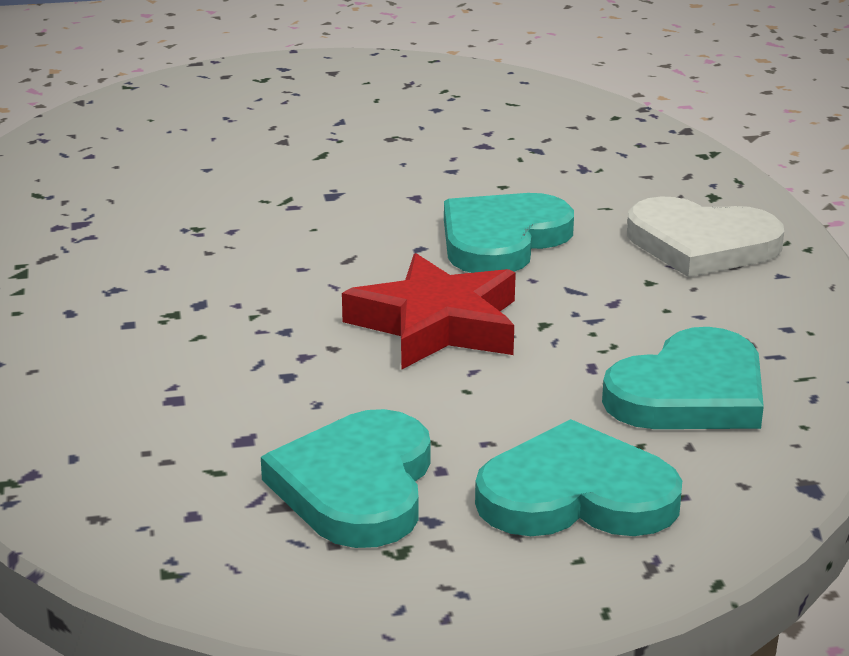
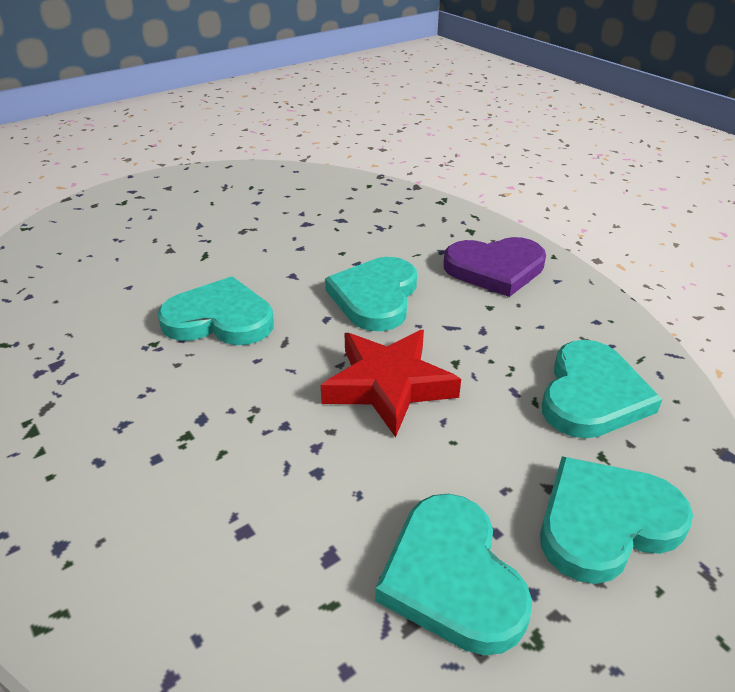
camera: 25 degrees left, 10 degrees up
(289, 221) = (220, 319): none -> turquoise heart
(701, 244) = (495, 269): white heart -> purple heart

